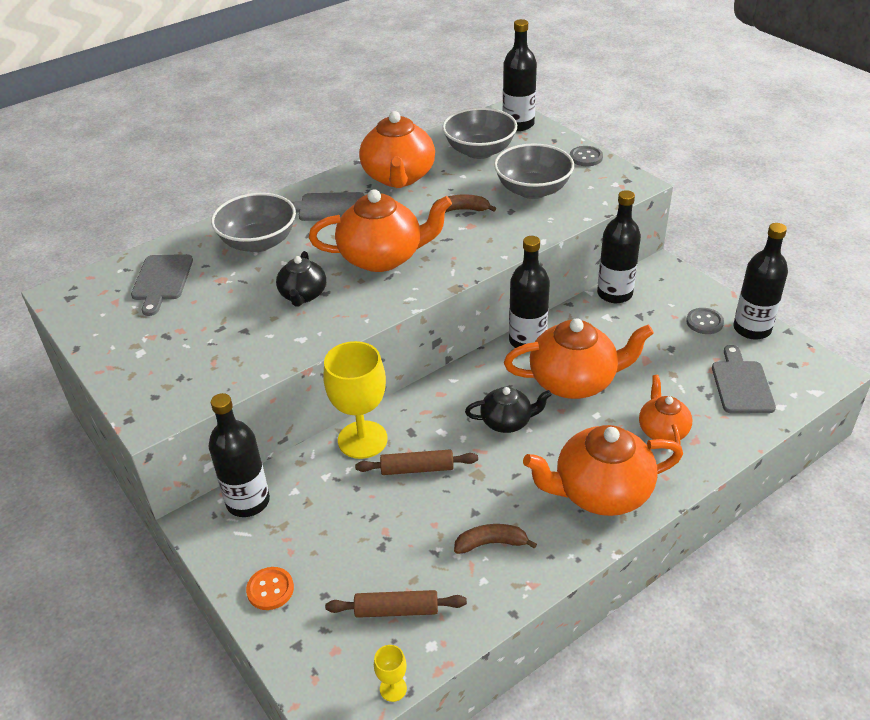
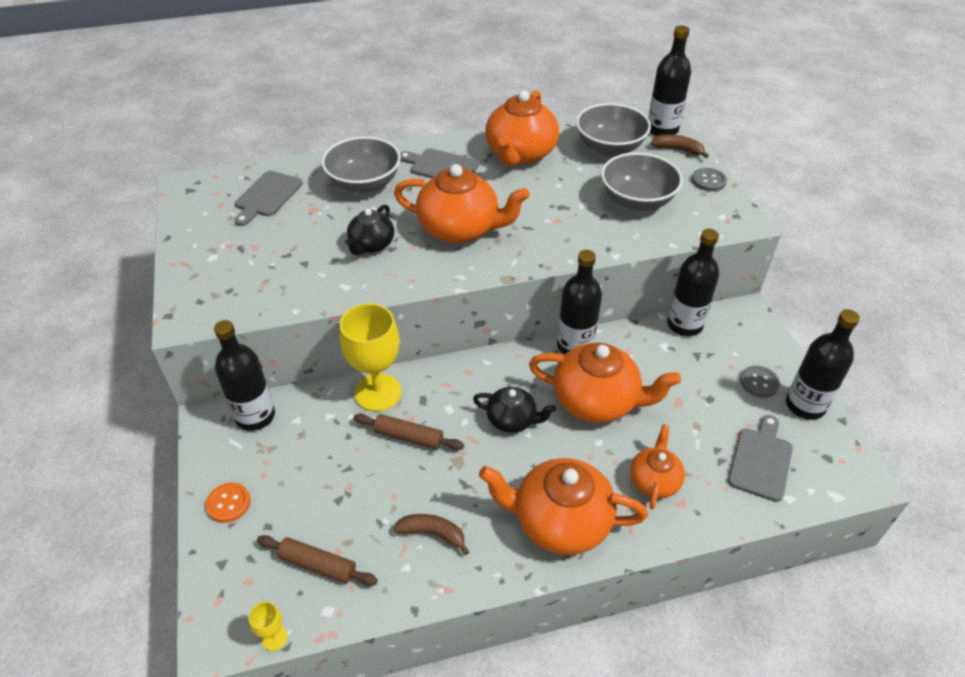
camera: 20 degrees right, 5 degrees up
(461, 210) = (558, 202): brown banana -> brown banana (678, 150)

